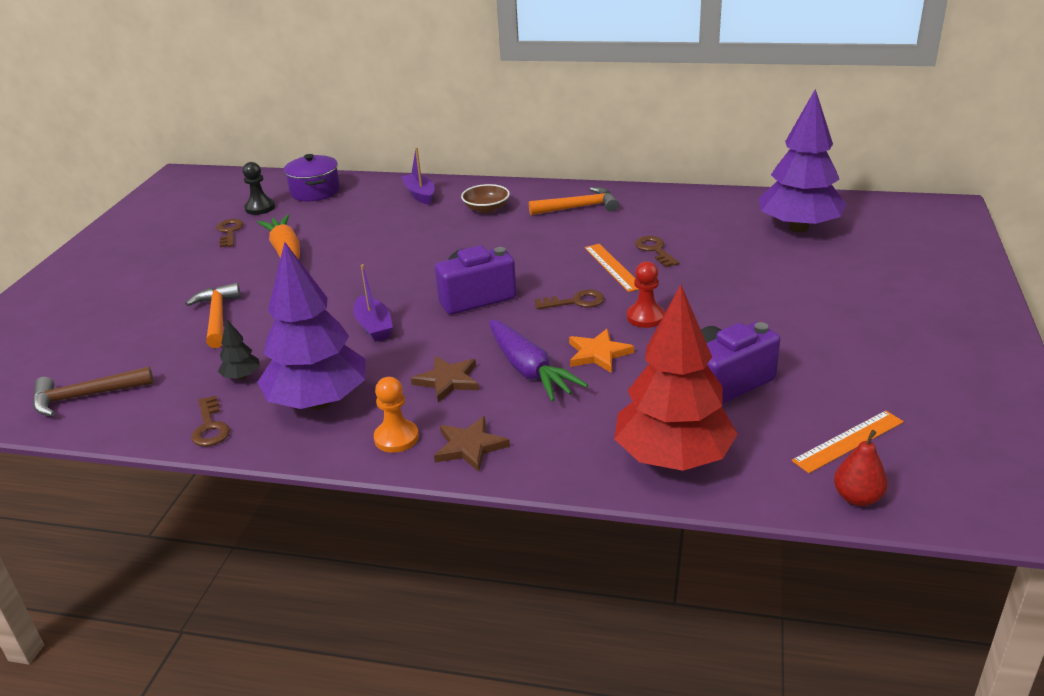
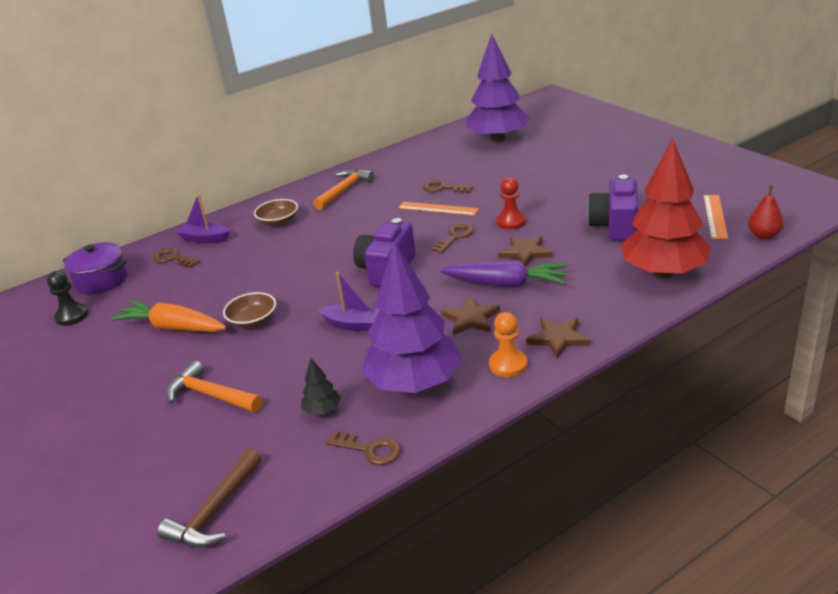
camera: 45 degrees left, 0 degrees up
(229, 232) = (81, 344): brown key -> brown key (173, 259)
(330, 279) = (253, 321): none -> brown bowl
(598, 354) = (525, 253): orange star -> brown star

